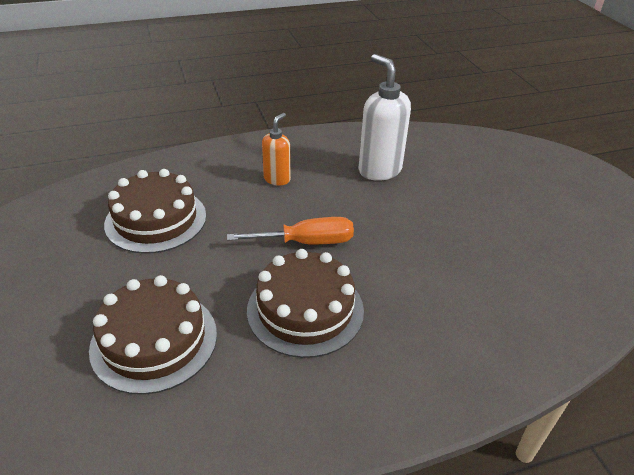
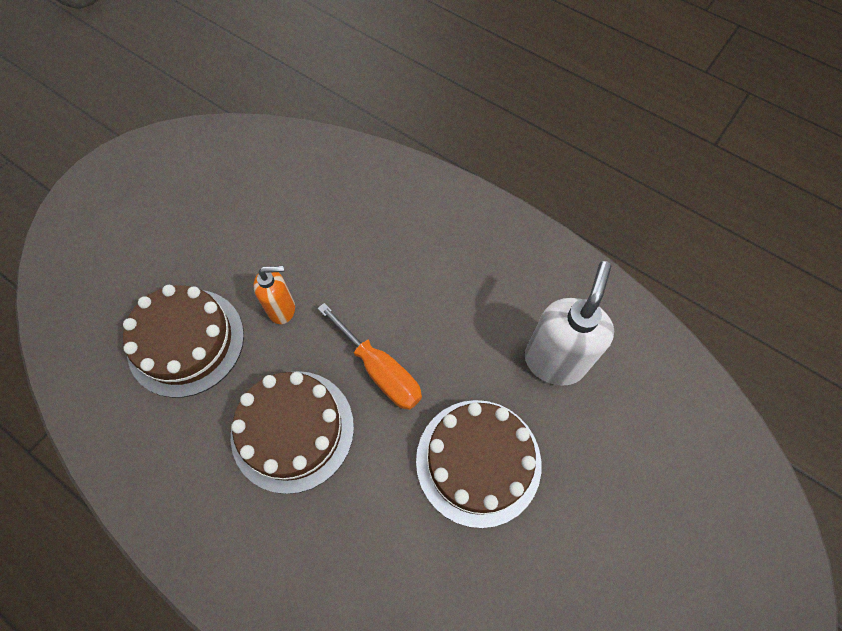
camera: 55 degrees right, 25 degrees up
(156, 219) = (315, 229): brown cake -> brown cake (478, 461)
(277, 179) = (453, 277): orange soap dispenser -> orange soap dispenser (282, 309)

